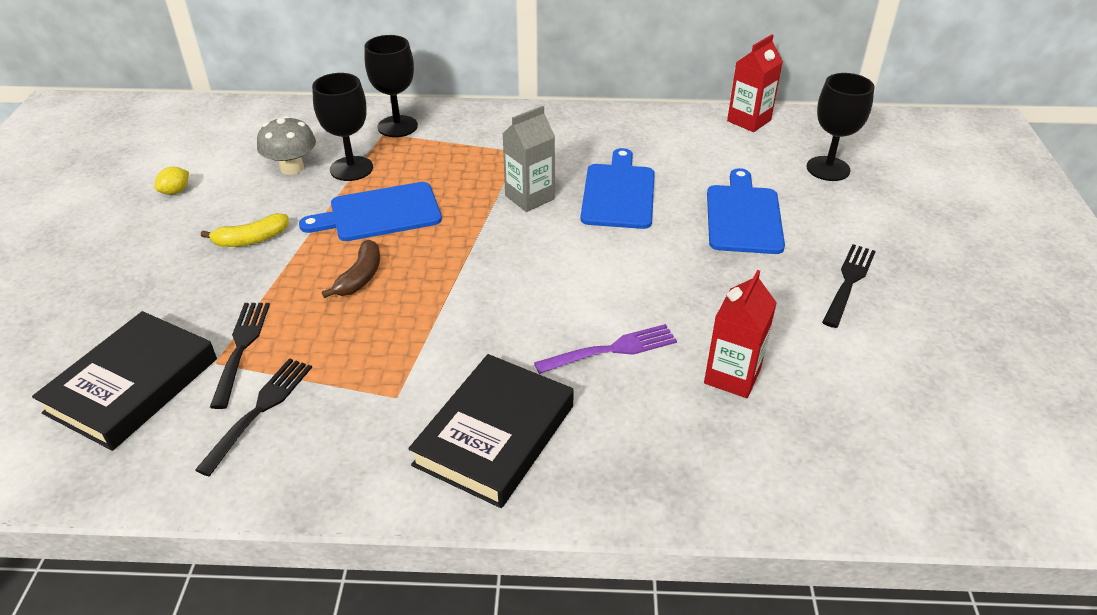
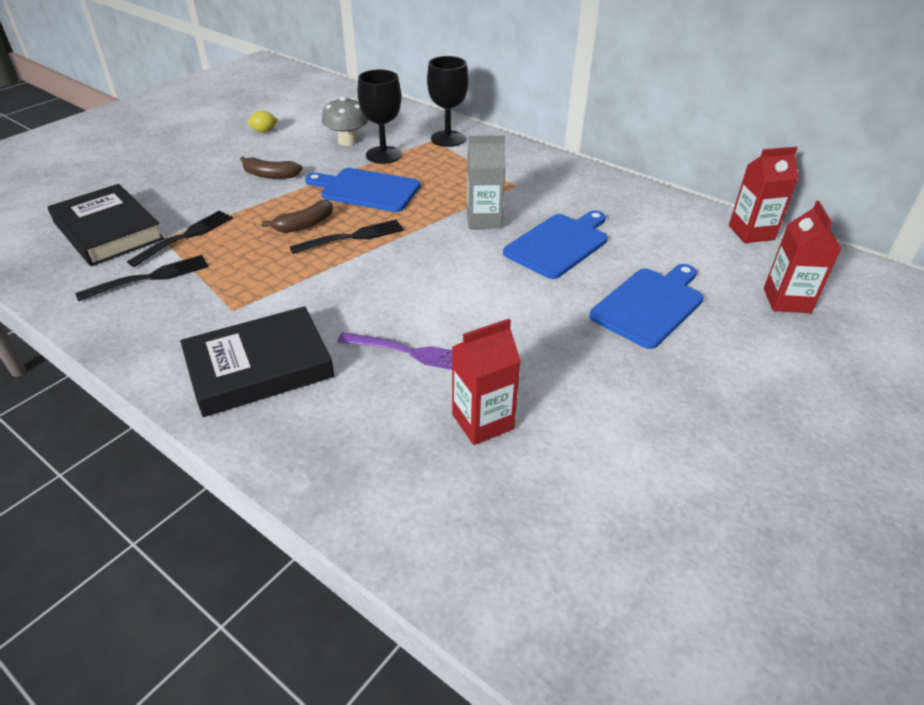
camera: 35 degrees right, 0 degrees up
(132, 385) = (108, 231): black book -> black book turned 75 degrees clockwise
(251, 239) = (270, 175): yellow banana -> brown banana
(828, 169) = (787, 300): black goblet -> red carton
(849, 283) = (688, 403): black fork -> black fork (351, 237)

